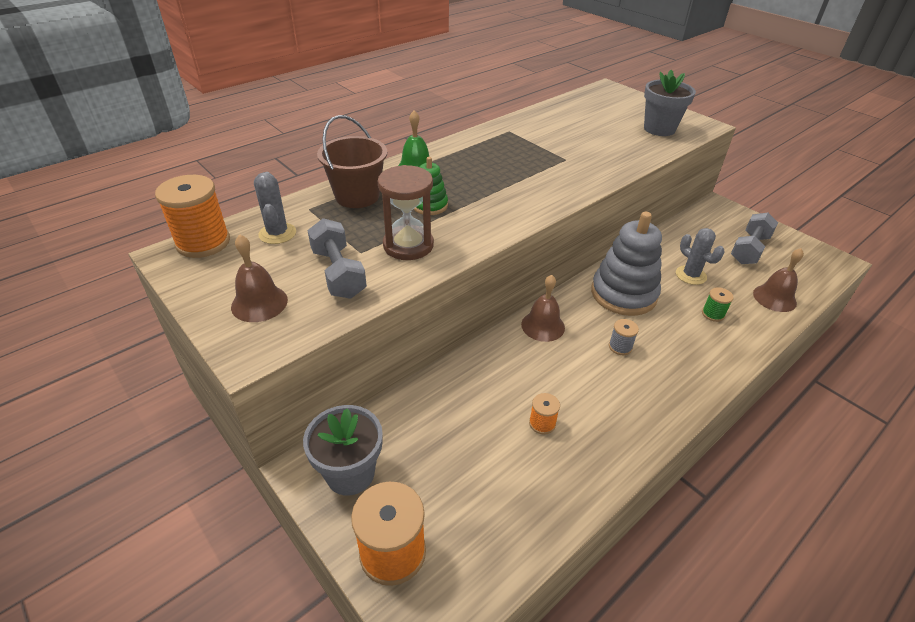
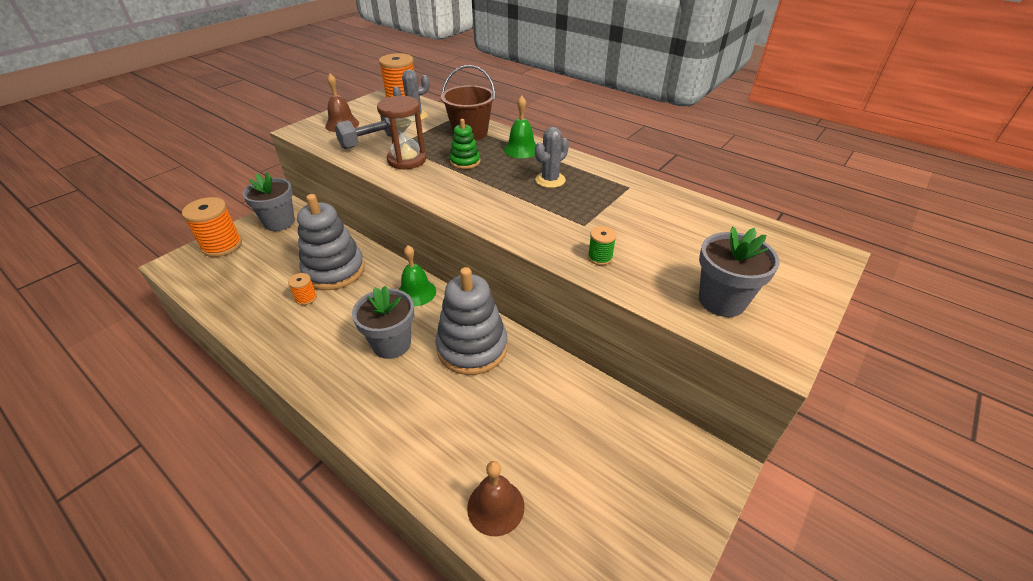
camera: 80 degrees right, 0 degrees up
(491, 397) = (334, 270): none -> grey stacking toy
(543, 326) = (416, 292): brown bell -> green bell
(620, 347) = (391, 344): grey spool -> grey flower pot
(690, 275) = (522, 412): grey cactus -> grey cactus (550, 180)
(713, 314) = (450, 427): green spool -> green spool (600, 257)
(749, 249) = (607, 493): grey dumbbell -> none

